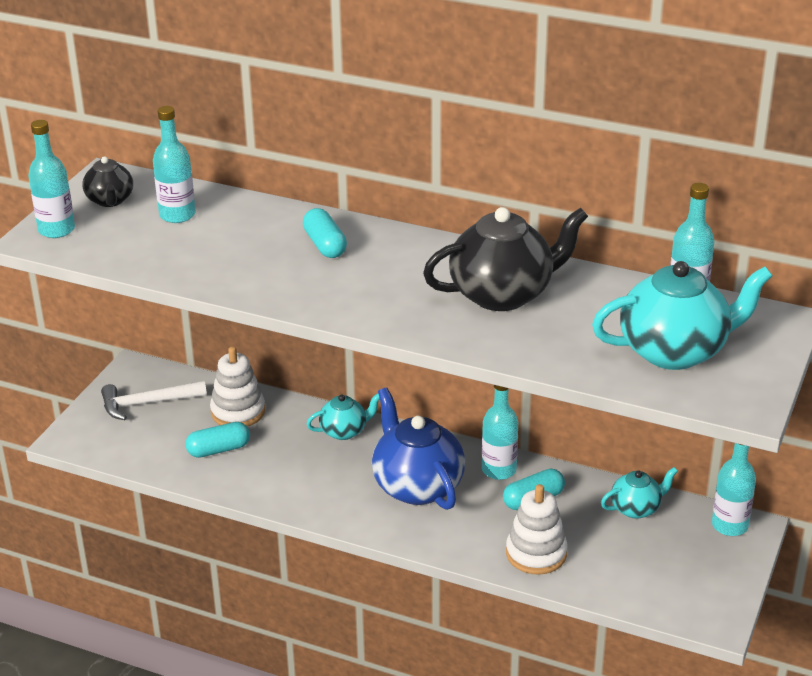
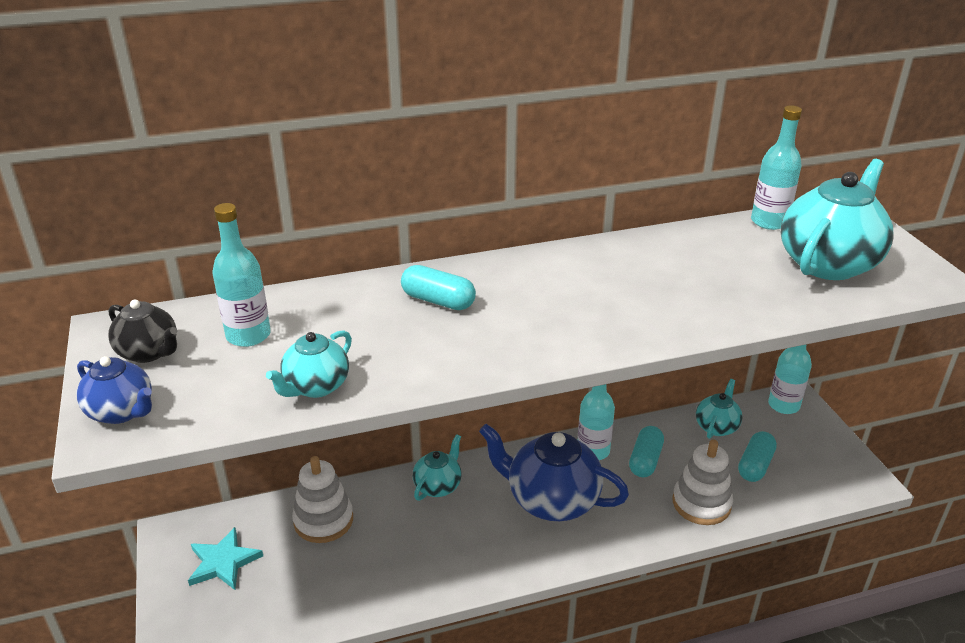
camera: 40 degrees left, 0 degrees up
(56, 230) = (122, 412): turquoise bottle -> blue teapot
(147, 403) = (223, 562): white hammer -> turquoise star
(174, 265) = (316, 387): none -> turquoise teapot
(219, 449) = (346, 568): turquoise capsule -> turquoise capsule (755, 465)
(503, 294) = (646, 276): black teapot -> none

